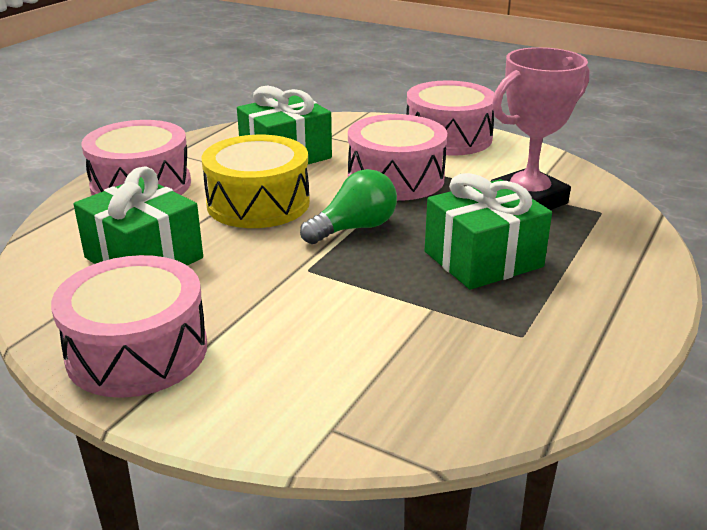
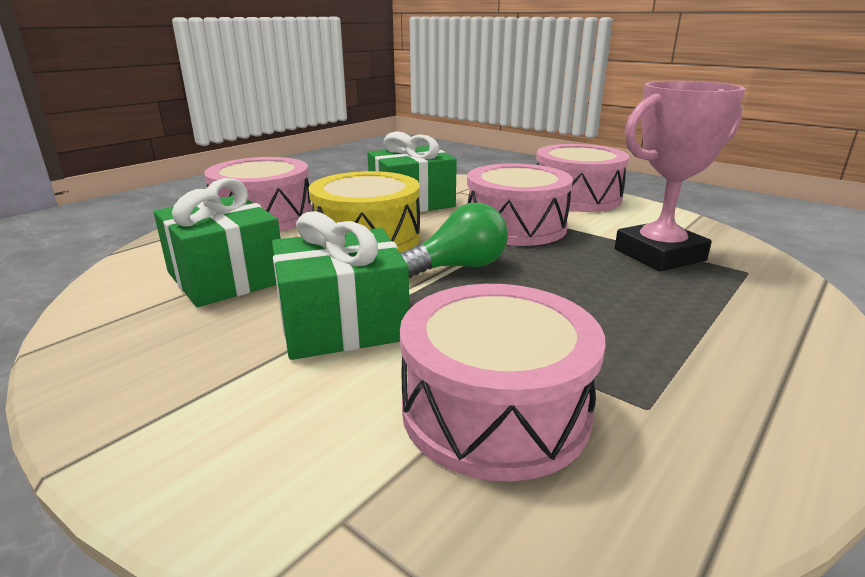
camera: 10 degrees right, 5 degrees down
(137, 351) = (153, 375): pink drum -> pink drum (495, 410)
(483, 259) = (601, 309): green gift -> green gift (342, 324)

